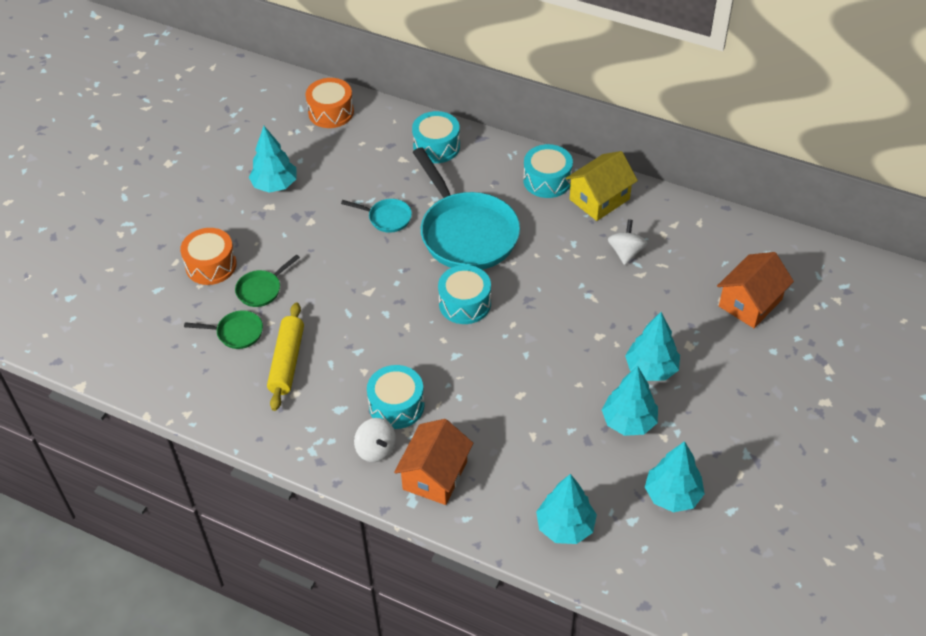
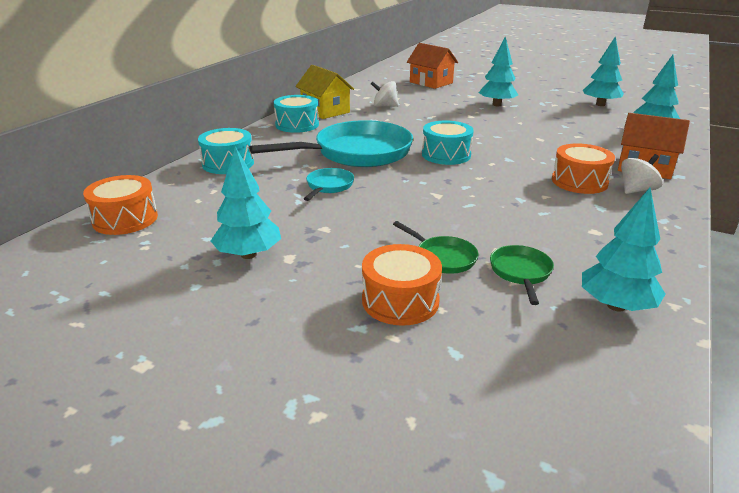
camera: 90 degrees left, 20 degrees down
(287, 361) = (552, 237): yellow rolling pin -> none
(396, 405) = (579, 182): turquoise drum -> orange drum
(628, 422) = (547, 111): turquoise tree -> turquoise tree (616, 306)

